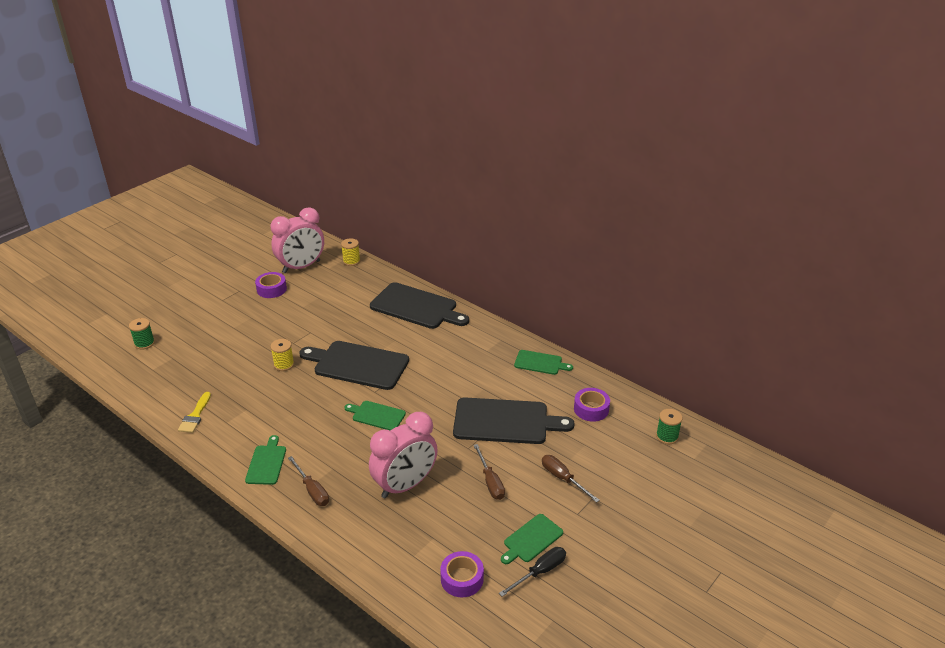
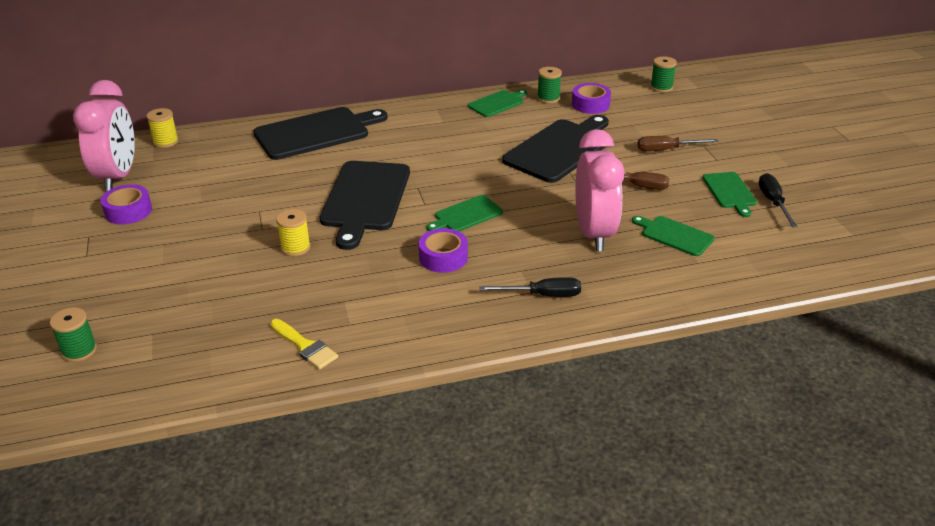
camera: 55 degrees left, 0 degrees up
(266, 463) = (462, 314): green cutting board -> green cutting board (674, 235)
(312, 490) = (542, 295): brown screwdriver -> black screwdriver
(358, 365) = (365, 199): black cutting board -> black cutting board turned 45 degrees counterclockwise
(462, 579) = (751, 245): purple tape -> purple tape (443, 257)
(576, 383) = (548, 98): none -> green spool

